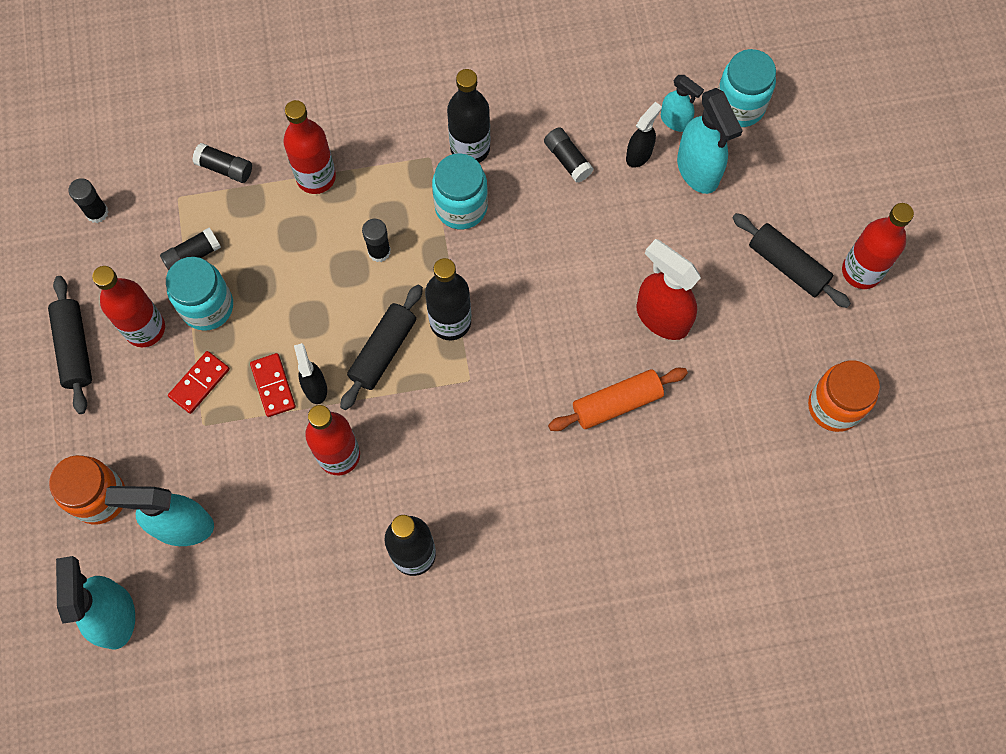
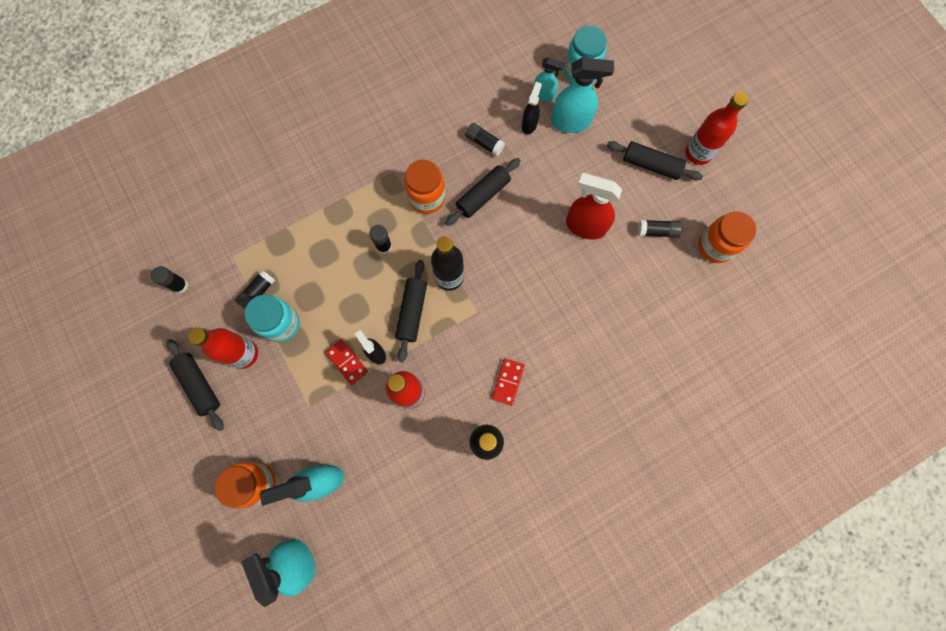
camera: 20 degrees left, 5 degrees up
(199, 383) = (296, 378): red domino -> red domino (508, 382)
(225, 168) = (257, 225): black glue stick -> black glue stick (656, 231)
(316, 177) = (322, 210): red bottle -> none
(461, 207) = (427, 198): turquoise jar -> orange jar
(470, 148) = (418, 157): black bottle -> none
(538, 229) = (483, 196): none -> black rolling pin
(616, 403) = (578, 293): orange rolling pin -> none
(698, 170) = (571, 122): turquoise spray bottle -> turquoise spray bottle turned 45 degrees counterclockwise

